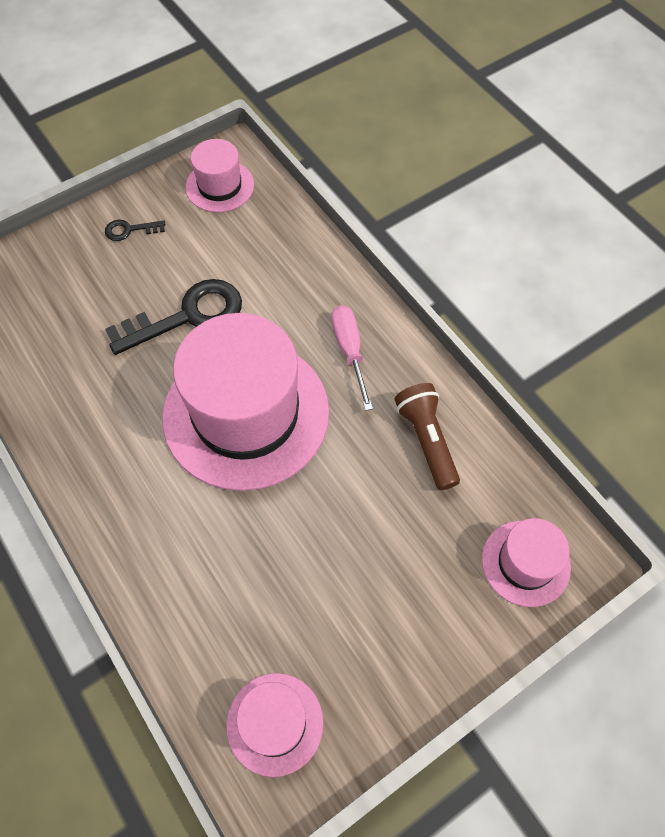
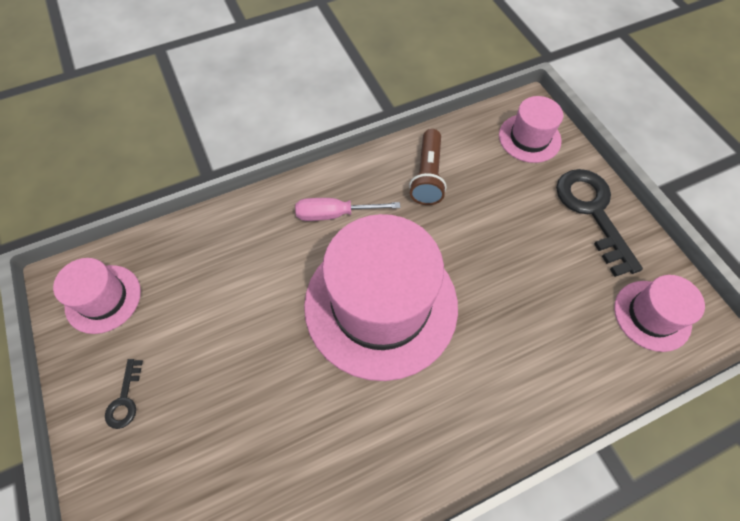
camera: 80 degrees left, 0 degrees up
(188, 316) = (259, 346): black key -> black key (592, 212)
(426, 440) = (427, 176): brown flashlight -> brown flashlight turned 75 degrees counterclockwise

